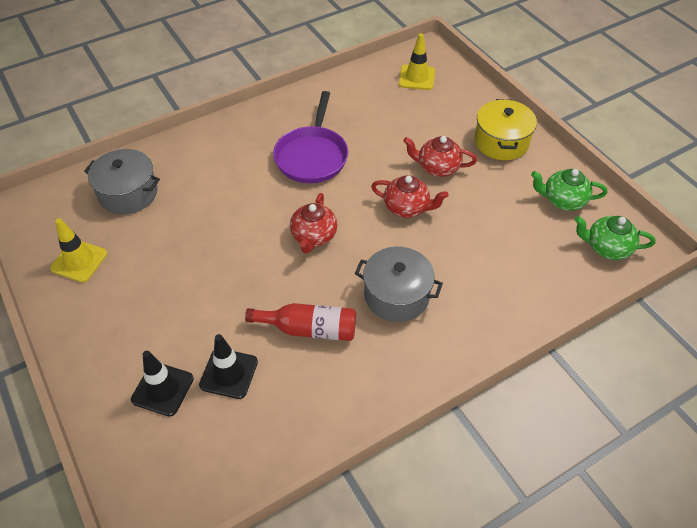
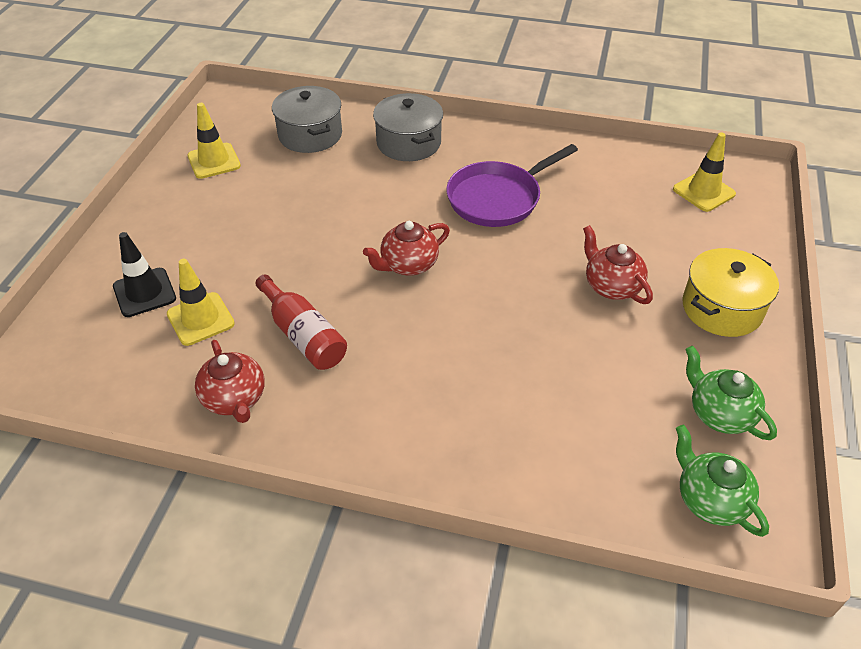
camera: 45 degrees right, 5 degrees down
(229, 373) = (200, 319): black traffic cone -> yellow traffic cone
(396, 295) = (414, 367): grey pot -> grey pot (408, 143)
(407, 208) = (529, 300): red teapot -> red teapot (234, 399)

